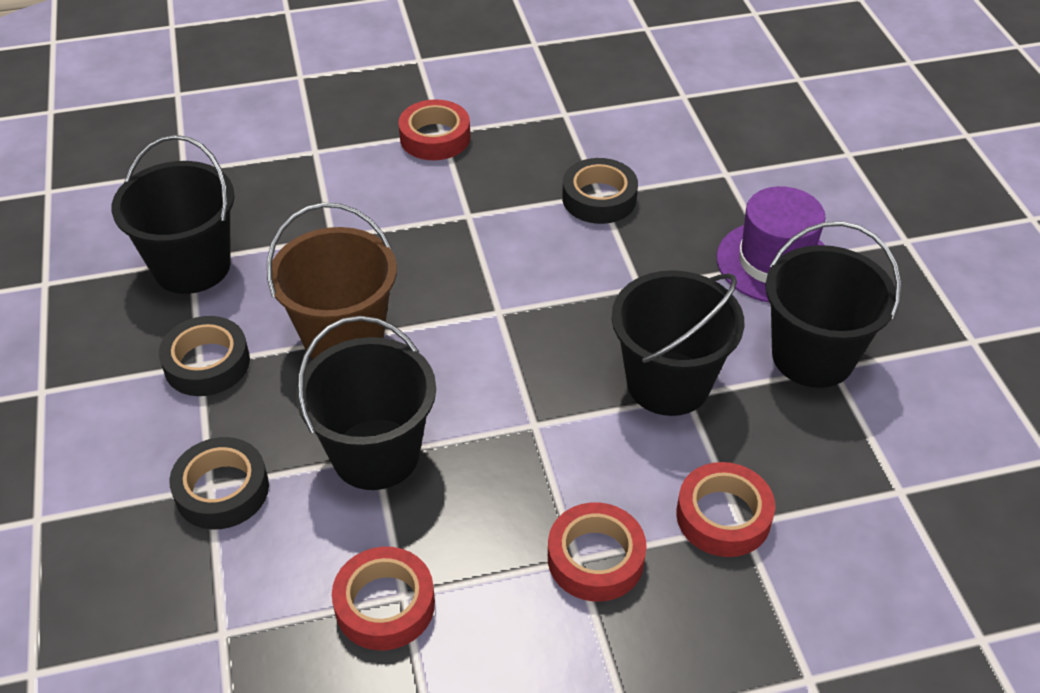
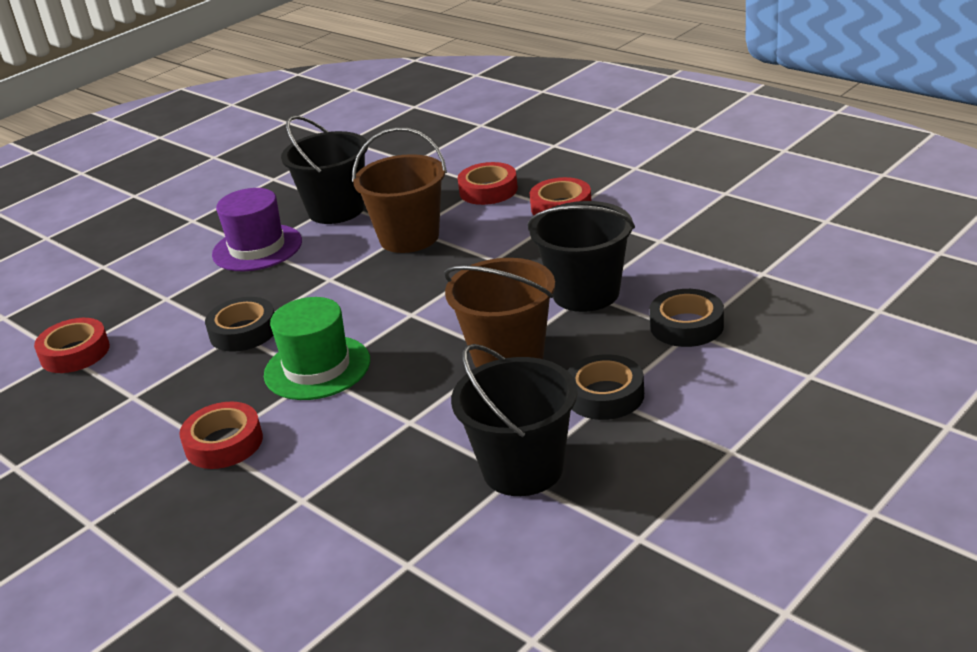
camera: 120 degrees left, 15 degrees down
(385, 605) = (673, 241): red tape -> red tape (75, 353)
(479, 218) = (317, 368): none -> green hat
(668, 383) = (409, 237): black bucket -> brown bucket

